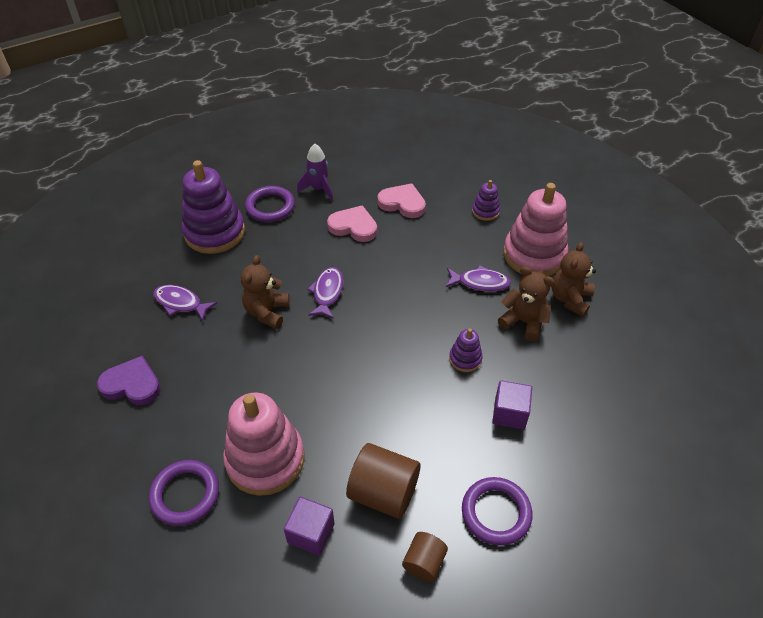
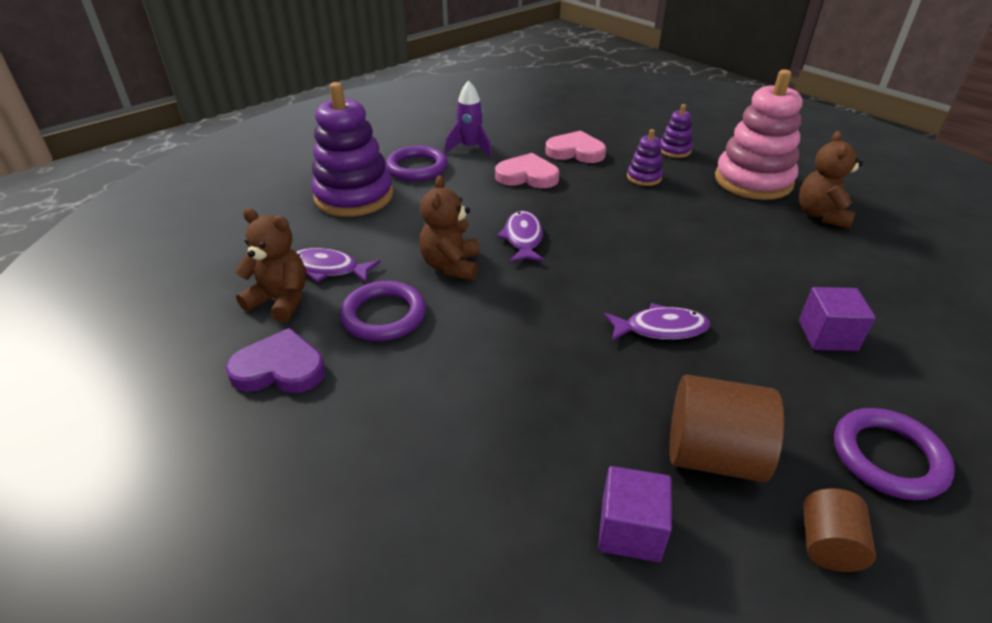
camera: 10 degrees left, 10 degrees down
(185, 494) = (404, 505): purple ring -> purple ring (384, 315)
(265, 459) = (516, 437): pink stacking toy -> none
(465, 359) = (734, 285): purple stacking toy -> purple stacking toy (644, 177)
(480, 282) = (707, 211): purple fish -> purple fish (660, 329)
(524, 322) = (782, 241): brown teddy bear -> brown teddy bear (281, 300)

